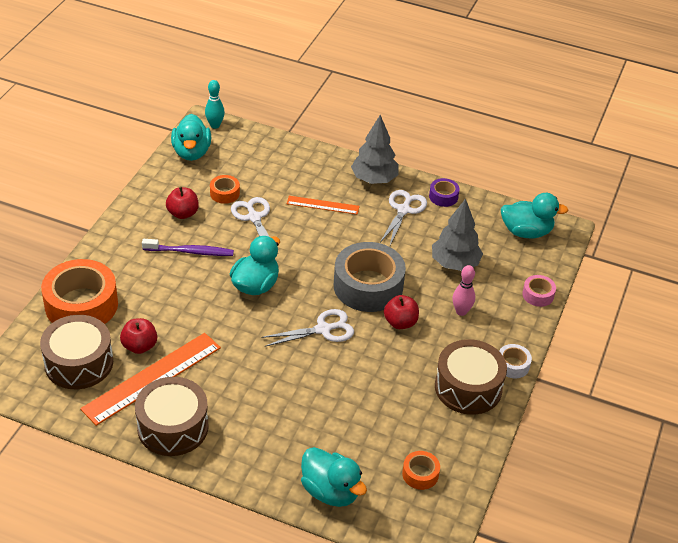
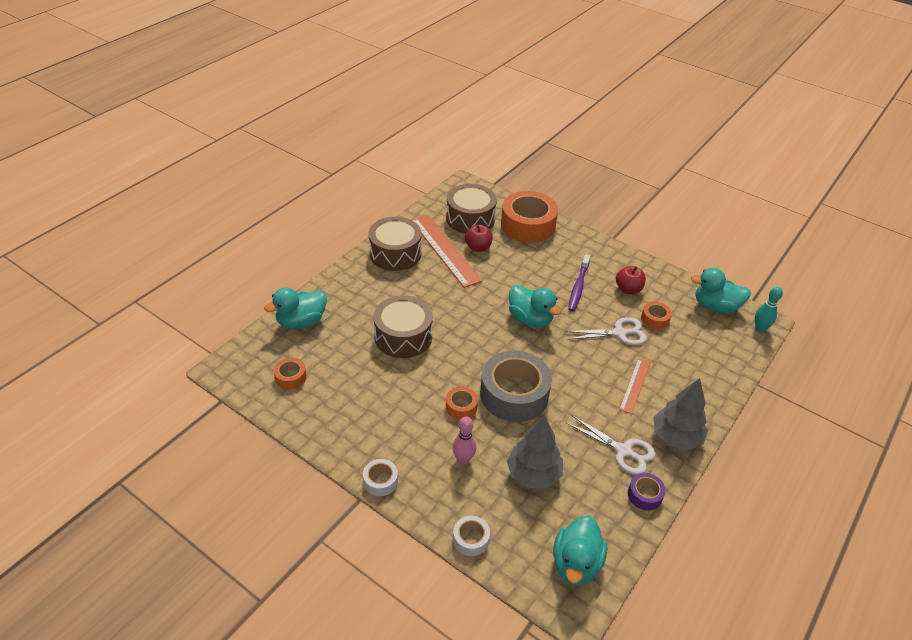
camera: 105 degrees right, 0 degrees up
(323, 329) = (467, 352): white scissors -> none
(400, 322) = (461, 407): red apple -> orange tape
(468, 387) = (366, 436): brown drum -> brown drum (403, 336)
(538, 295) = (471, 539): pink tape -> white tape

